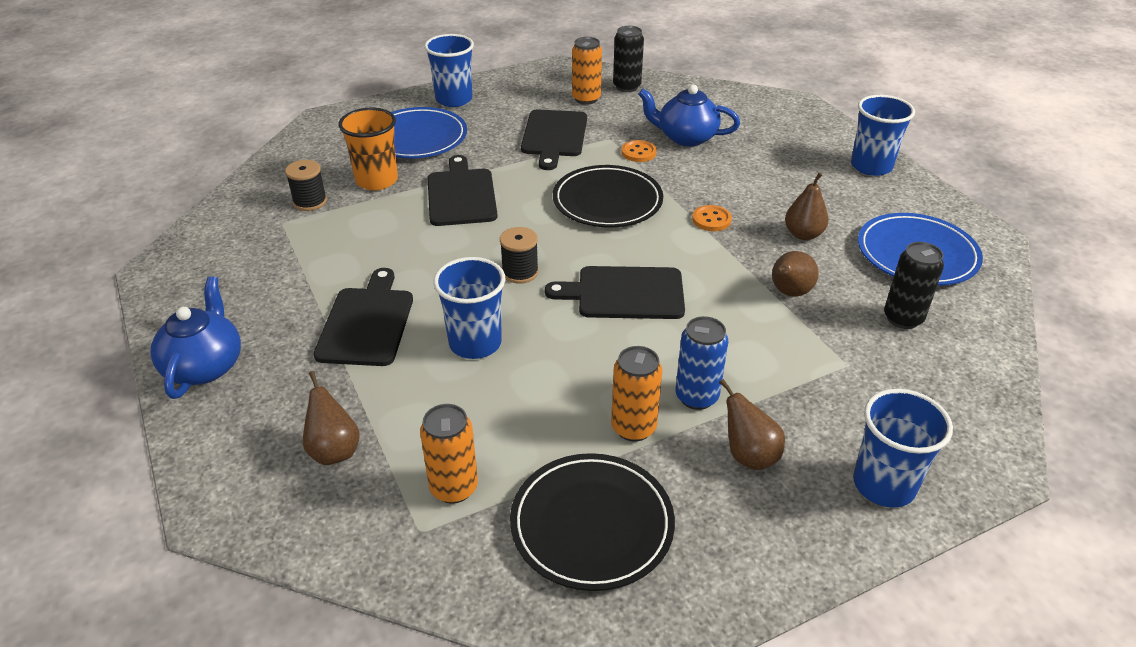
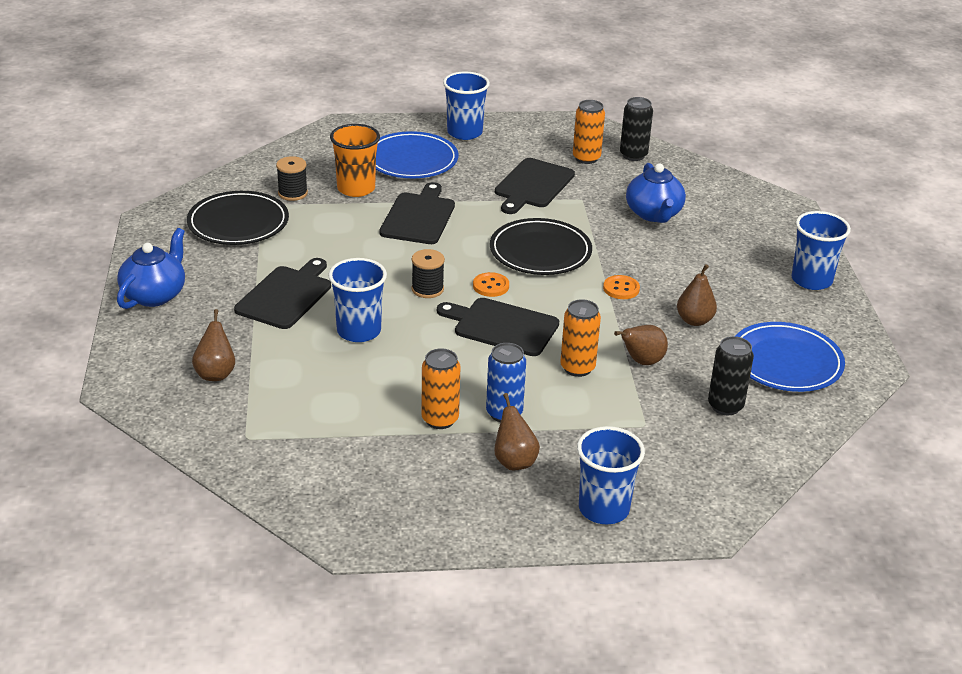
camera: 20 degrees right, 5 degrees down
(454, 488) = (284, 419): orange can -> orange can (577, 368)
(592, 524) = (366, 469): black plate -> black plate (238, 223)
(638, 152) = (599, 217): orange button -> orange button (491, 286)
(686, 137) = (654, 214): blue teapot -> blue teapot turned 135 degrees counterclockwise

